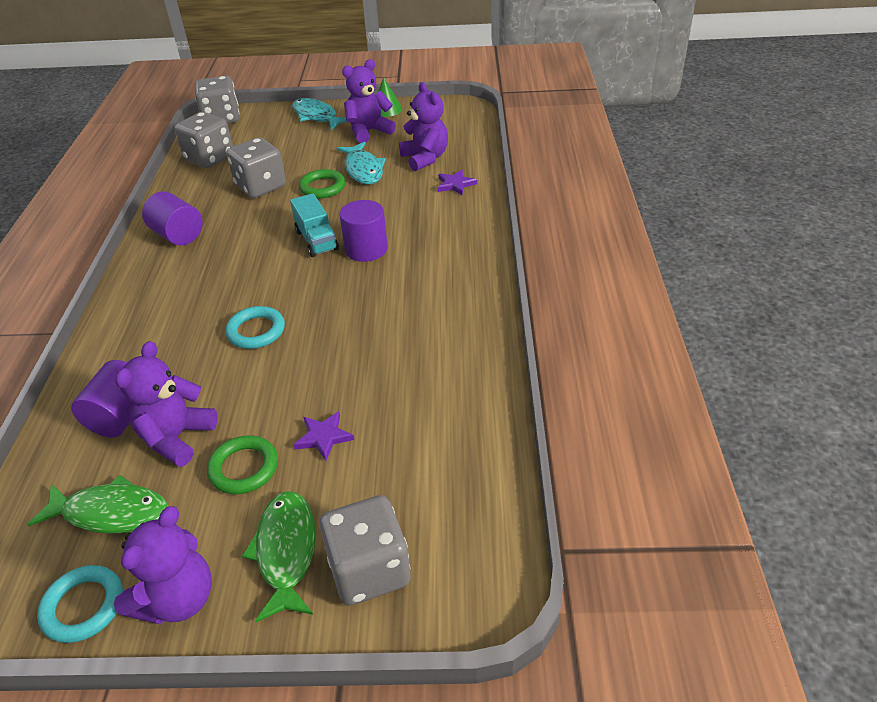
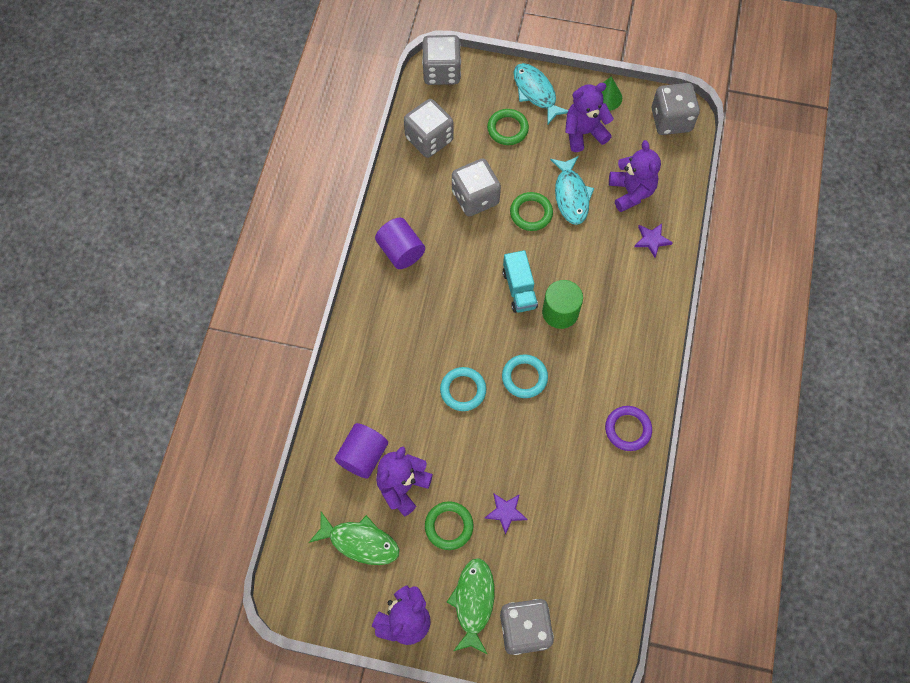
camera: 10 degrees right, 25 degrees up
(83, 606) = (347, 611): turquoise ring -> turquoise ring (524, 377)
(291, 140) = (507, 129): none -> green ring
(366, 249) = (560, 312): purple cylinder -> green cylinder
(452, 112) = (671, 120): none -> grey dice
(468, 328) = (628, 429): none -> purple ring

